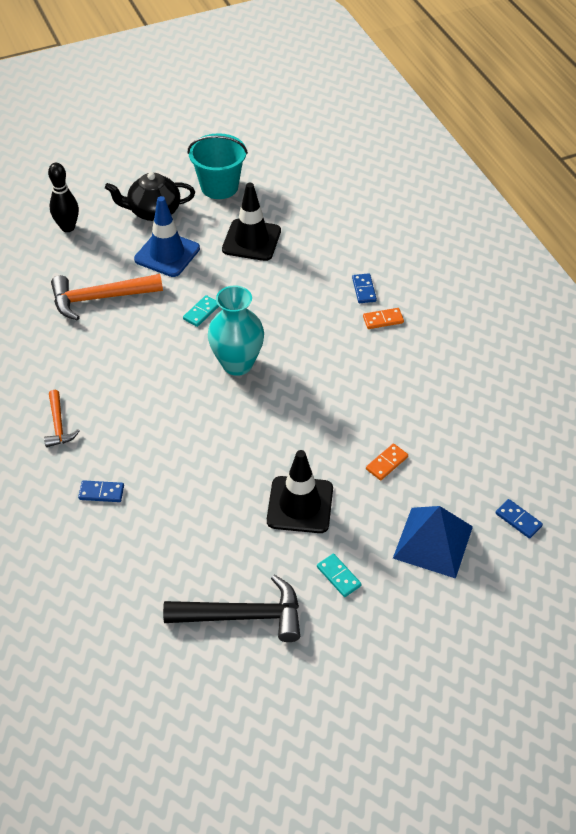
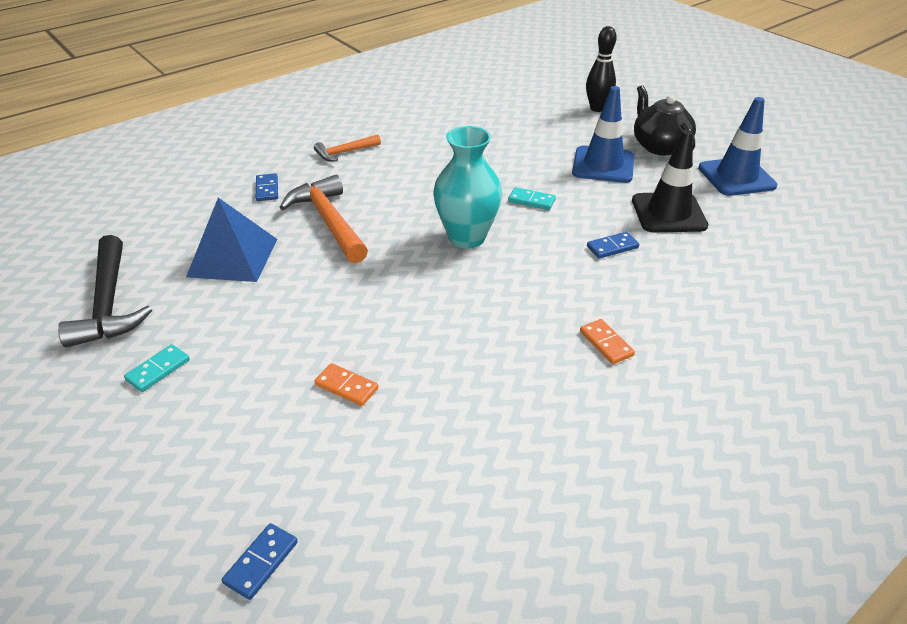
camera: 75 degrees right, 10 degrees down
(100, 298) = (515, 142): orange hammer -> orange hammer (329, 221)
(219, 186) = (736, 177): turquoise bucket -> blue traffic cone
(300, 505) = (266, 320): black traffic cone -> none
(364, 290) = (651, 316): blue domino -> blue domino (612, 247)
(433, 542) = (213, 456): blue pyramid -> blue pyramid (233, 257)

